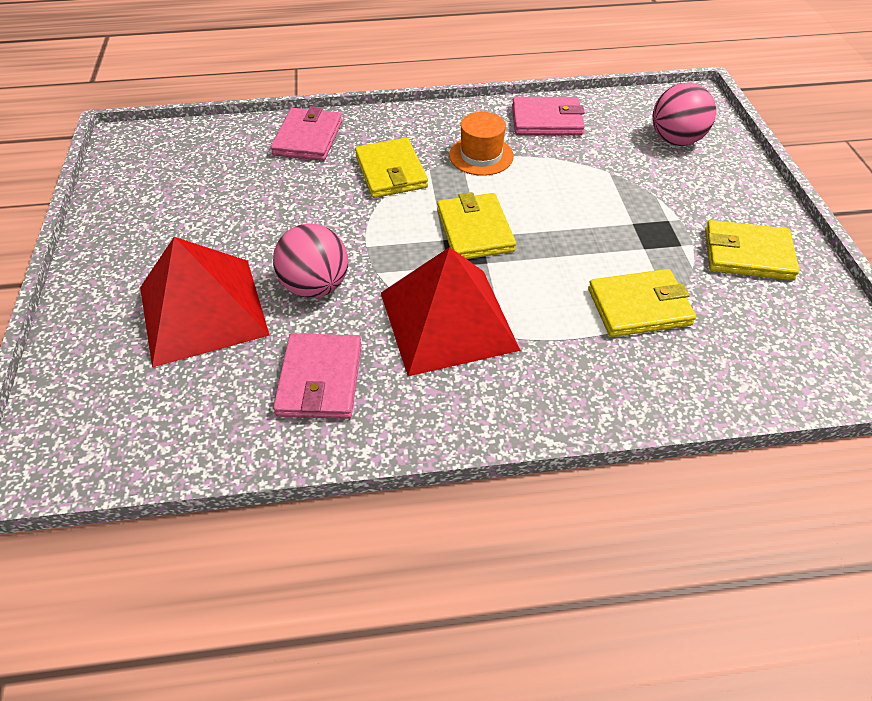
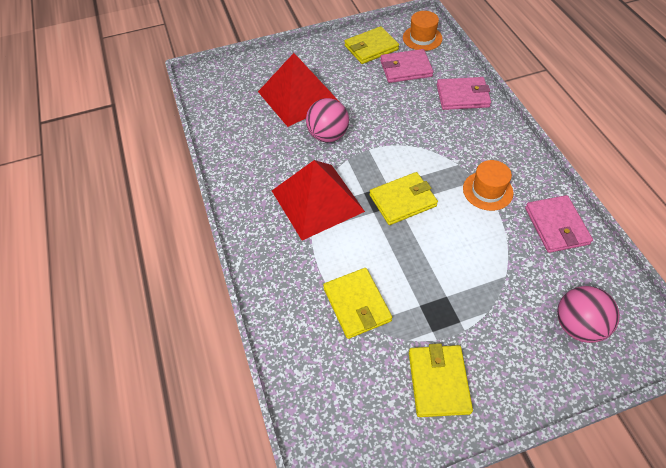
camera: 80 degrees right, 5 degrees up
(163, 148) = (422, 38): none -> orange hat
(320, 379) = (262, 154): pink wallet -> pink wallet (406, 68)
(391, 172) = (446, 145): yellow wallet -> yellow wallet (371, 48)

